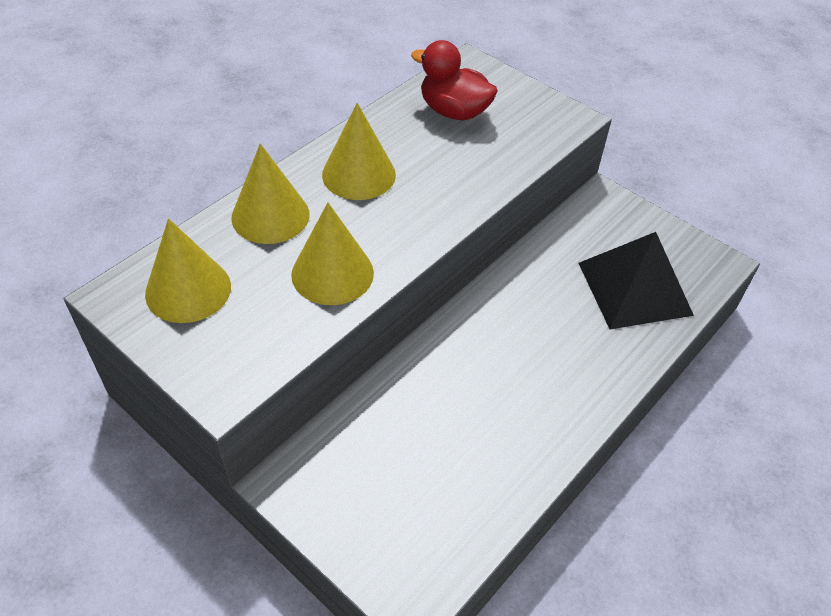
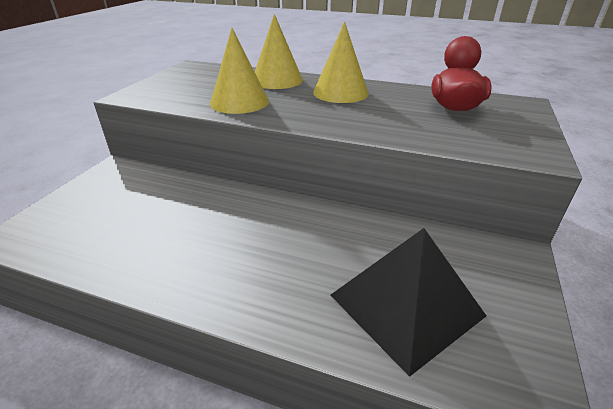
camera: 70 degrees right, 15 degrees down
(188, 290) = (203, 76): yellow cone -> none

